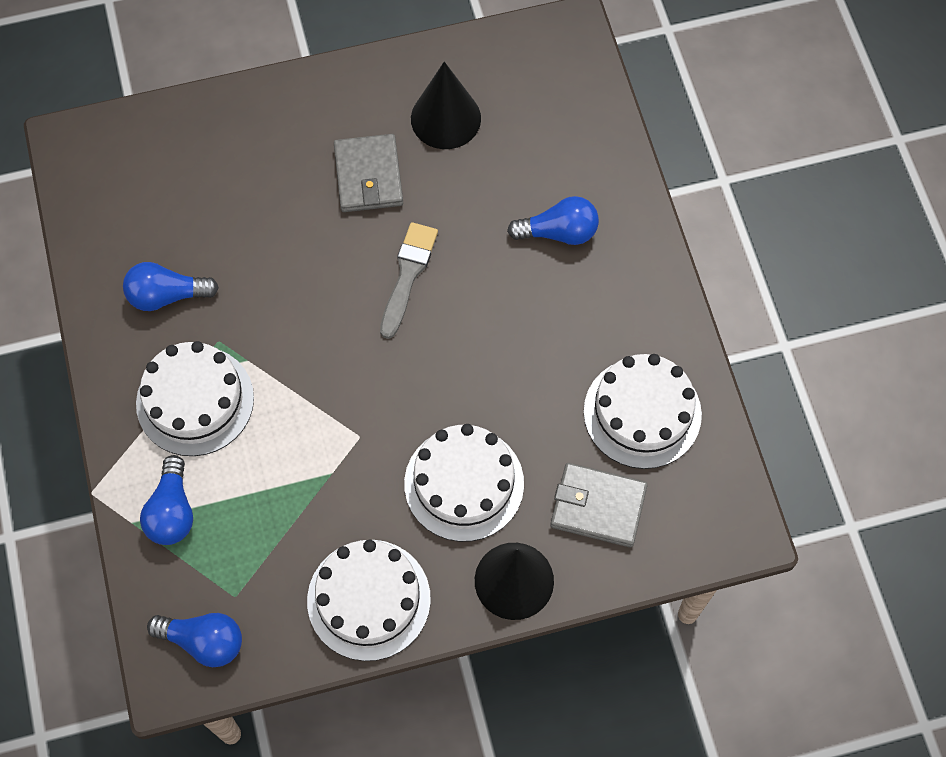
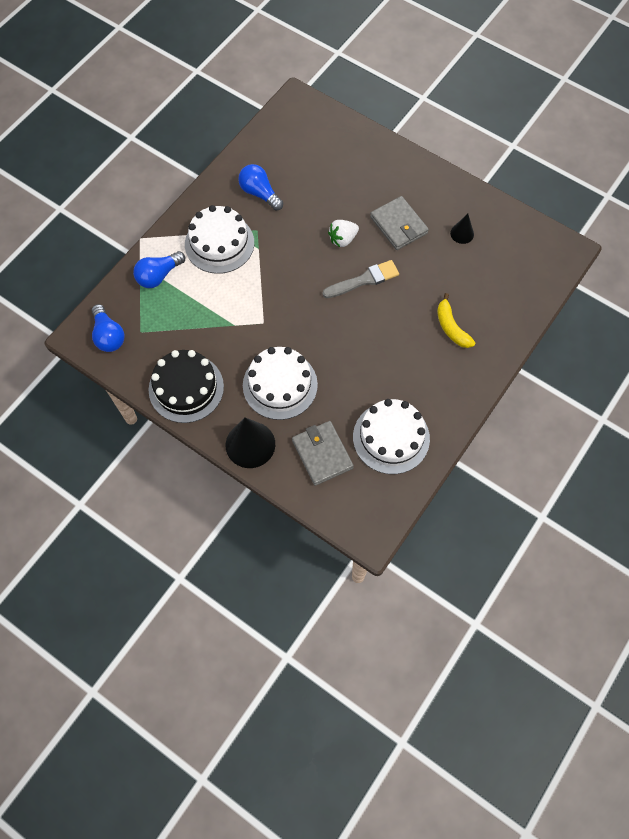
camera: 50 degrees right, 0 degrees up
(328, 253) = (343, 239): none -> white strawberry
(368, 176) = (398, 225): grey wallet -> grey wallet turned 75 degrees counterclockwise
(369, 599) = (186, 388): white cake -> black cake
(445, 118) = (462, 233): black cone -> black cone, size x0.53
(558, 232) = (451, 327): blue light bulb -> yellow banana

